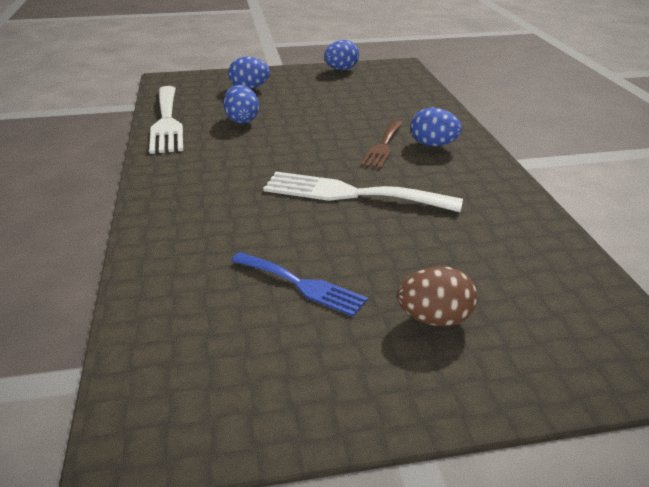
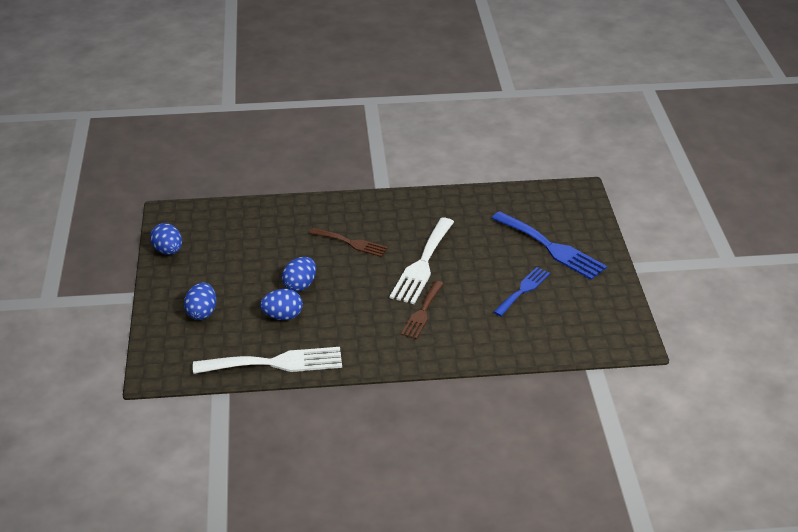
camera: 85 degrees left, 5 degrees up
(245, 197) = (422, 312): none -> brown fork
(433, 145) = (353, 219): blue egg -> blue egg (300, 285)
(434, 319) = (551, 248): brown egg -> blue fork

